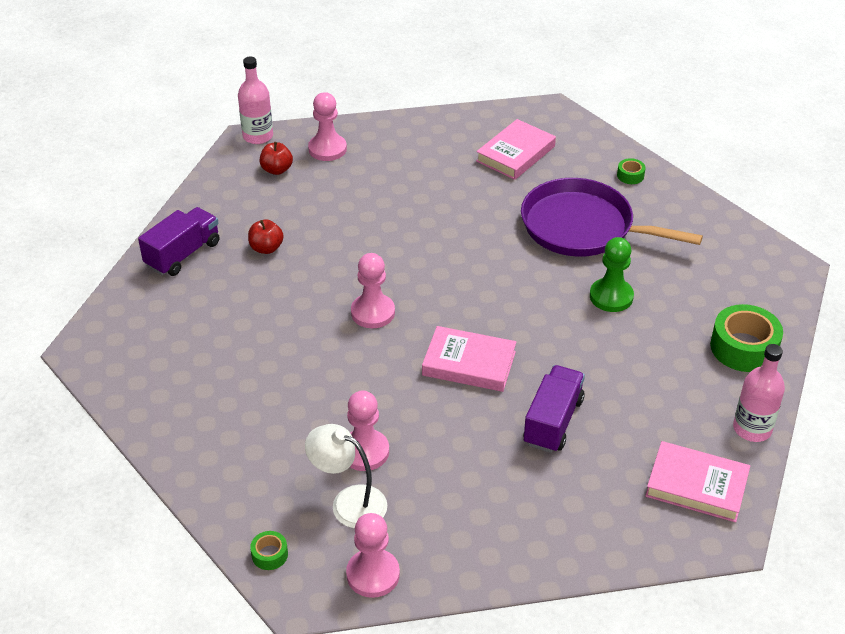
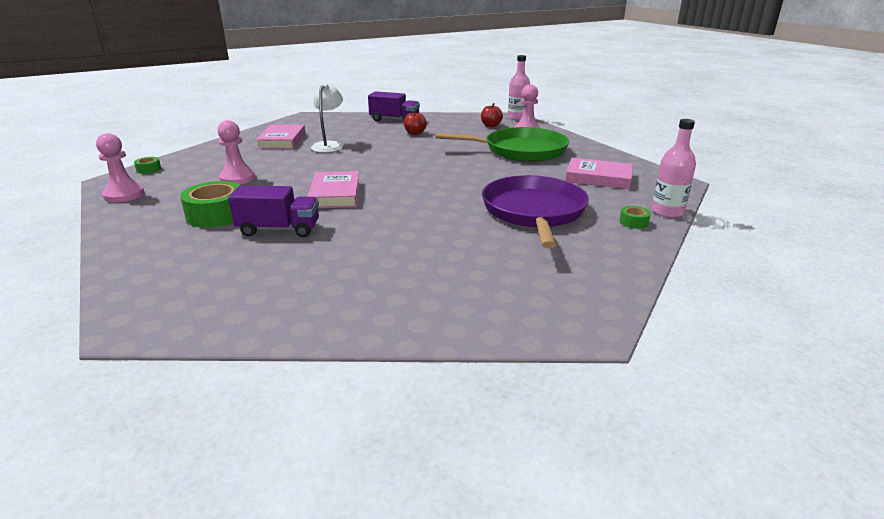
camera: 70 degrees right, 15 degrees down
(349, 502) = (191, 181): white lamp -> white lamp (329, 145)
(373, 312) = (373, 163): pink pawn -> none
(397, 177) = (520, 150): none -> green pan
(611, 296) = (450, 234): green pawn -> none
(696, 486) = (203, 303): pink book -> pink book (282, 141)
(743, 347) = (421, 309): green tape -> green tape (216, 215)
(752, 429) = (291, 327): pink bottle -> pink bottle (667, 212)

